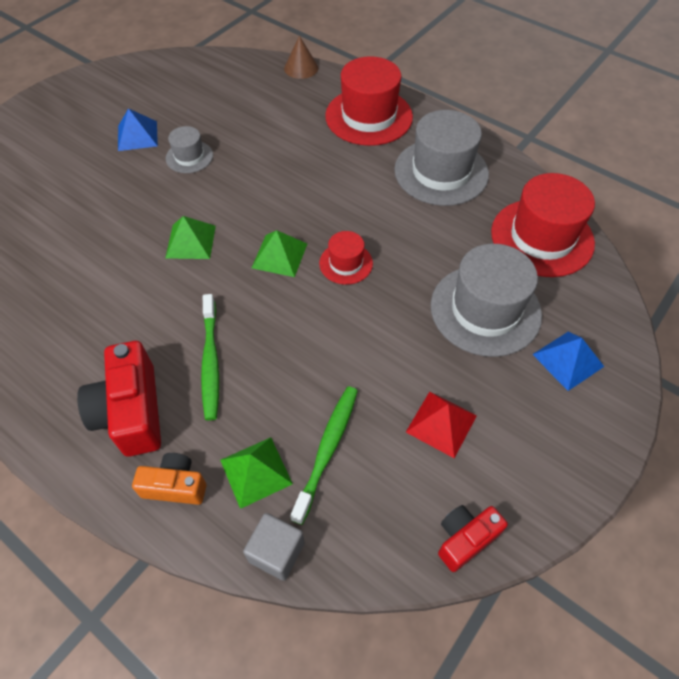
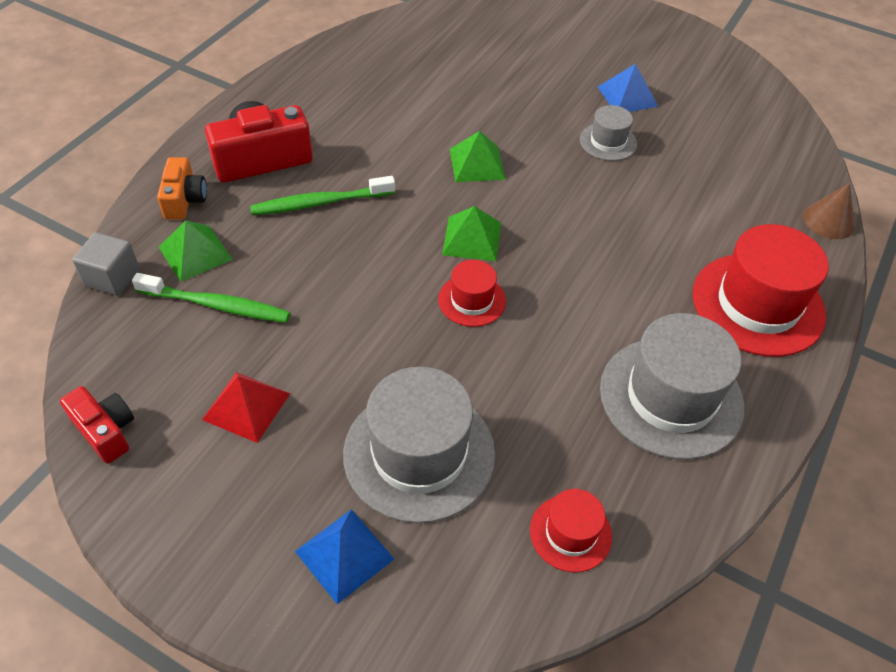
camera: 80 degrees right, 5 degrees down
(542, 237) = (570, 533): red hat -> red hat, size x0.51

